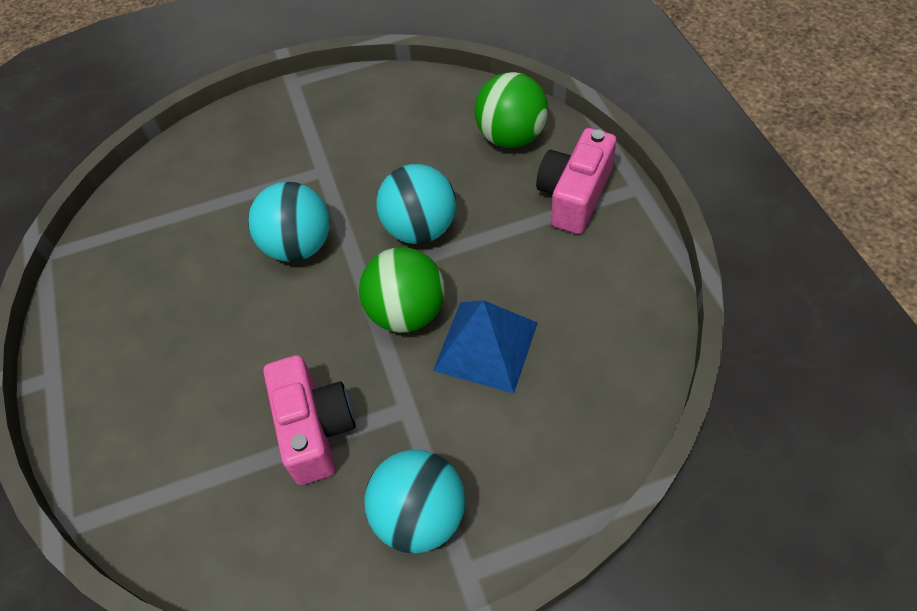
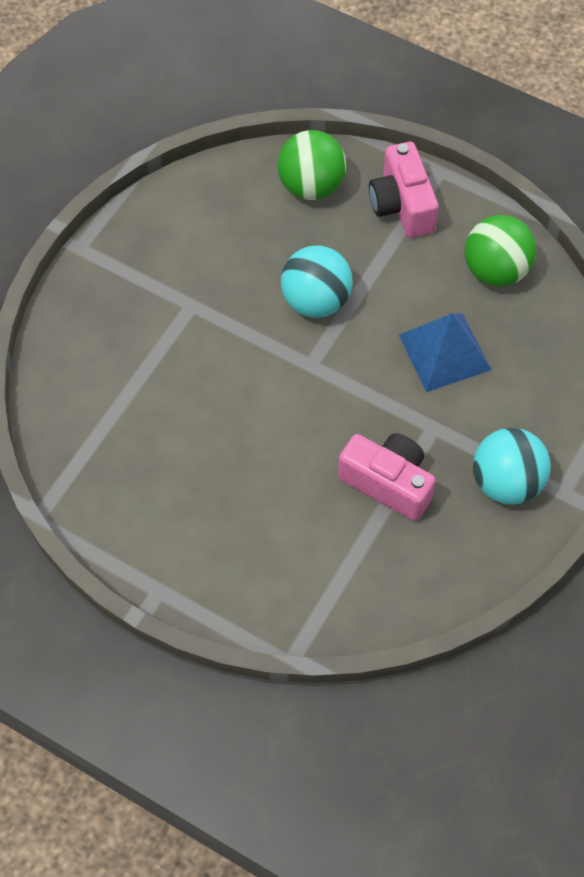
camera: 45 degrees left, 5 degrees up
(298, 245) = (238, 373): turquoise ball -> none
(406, 312) = (368, 366): green ball -> green ball (495, 270)

